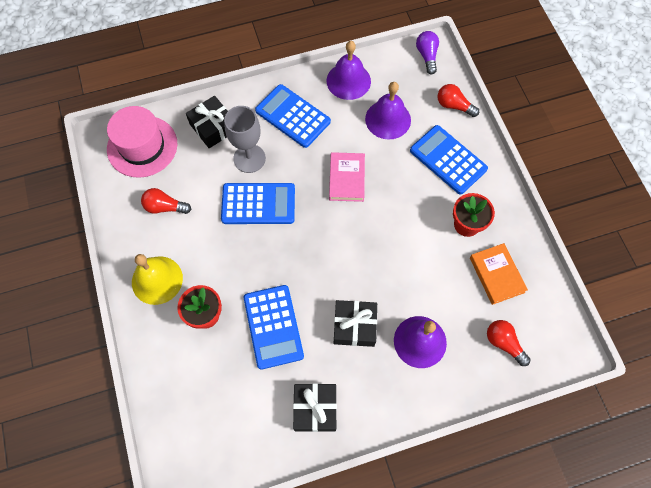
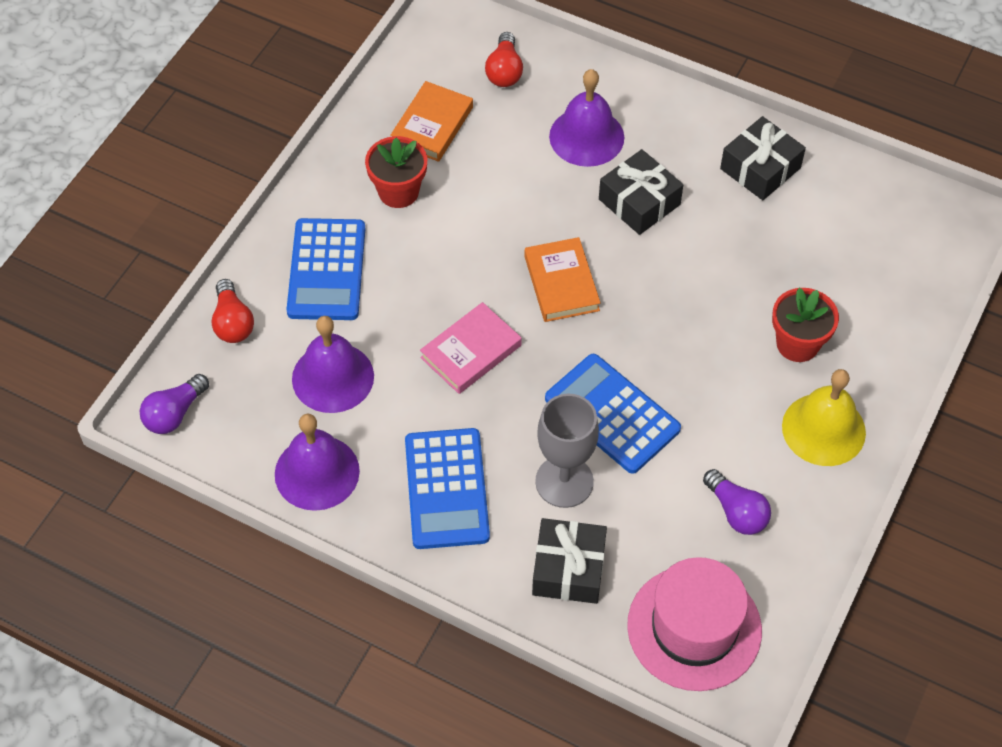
camera: 135 degrees left, 10 degrees down
(165, 207) = (736, 512): red light bulb -> purple light bulb
(273, 326) = (730, 271): blue calculator -> none
(344, 246) = (561, 283): none -> orange book

